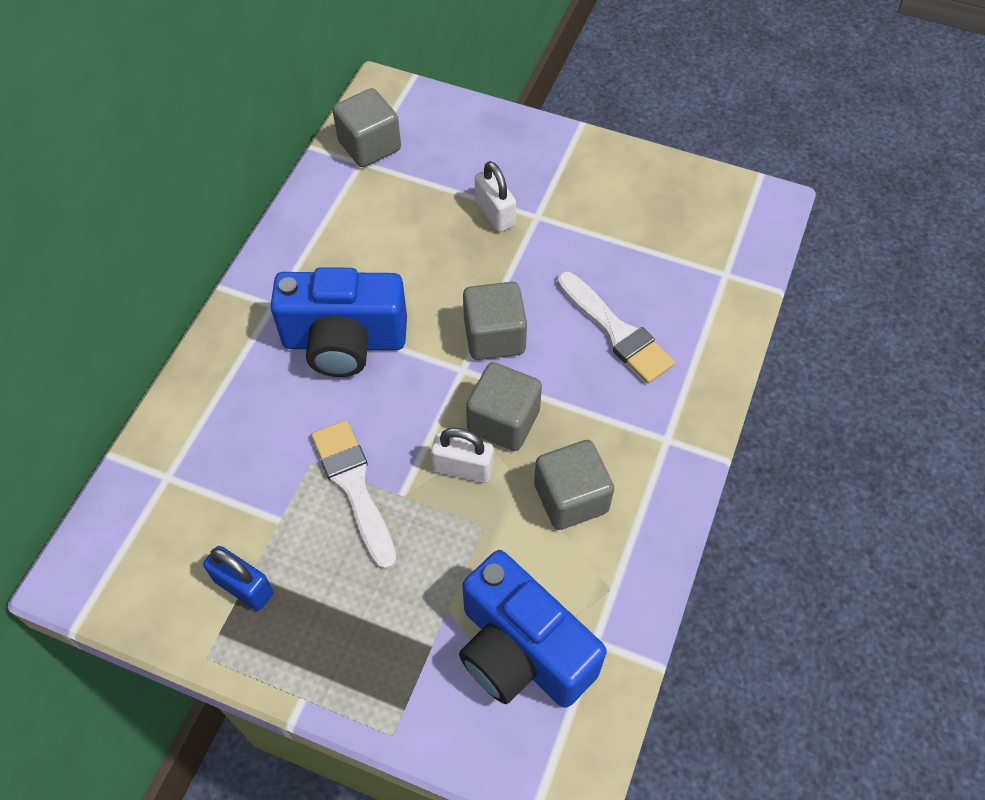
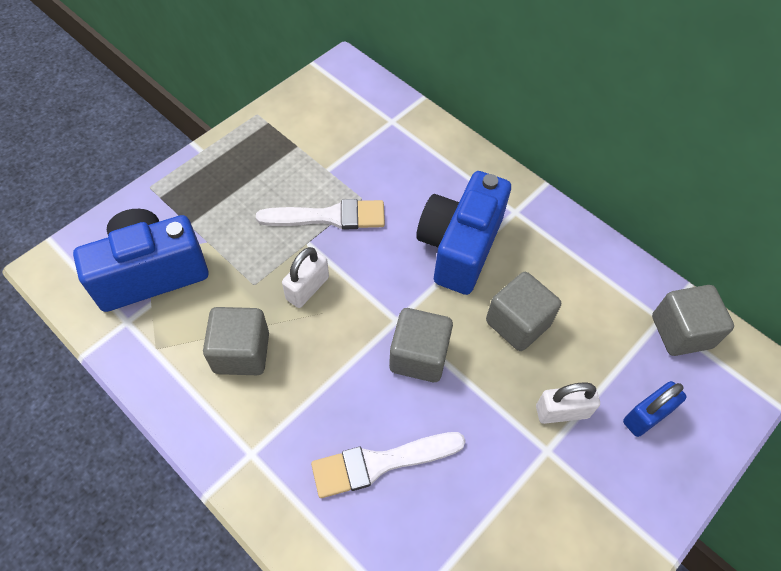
camera: 110 degrees right, 0 degrees up
(244, 587) = (290, 140): blue padlock -> blue padlock (646, 416)
(503, 421) = (334, 331): grey cube -> grey cube (517, 323)

